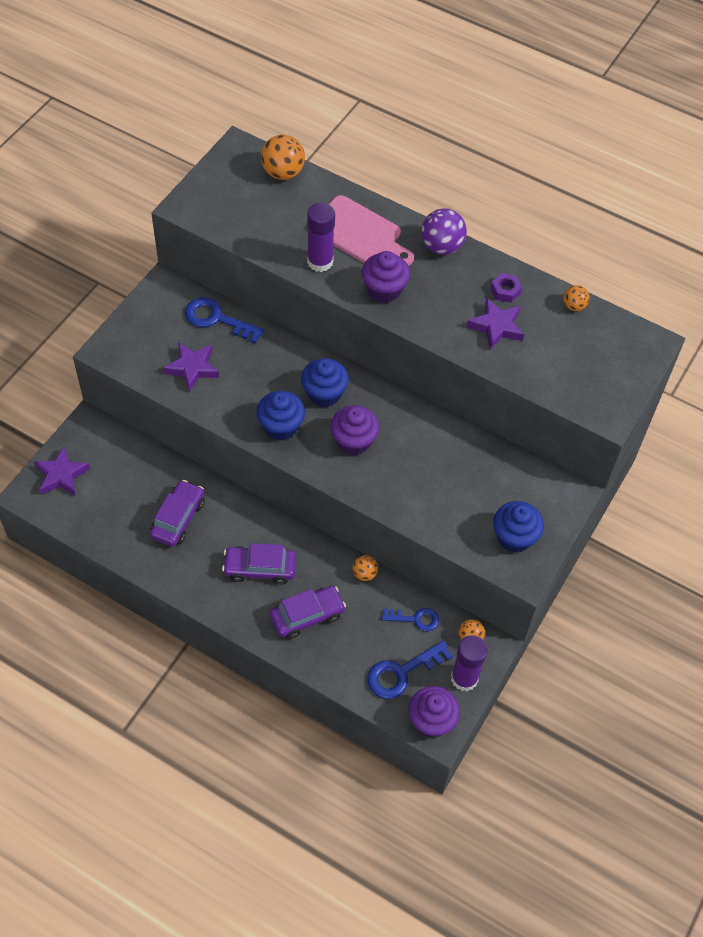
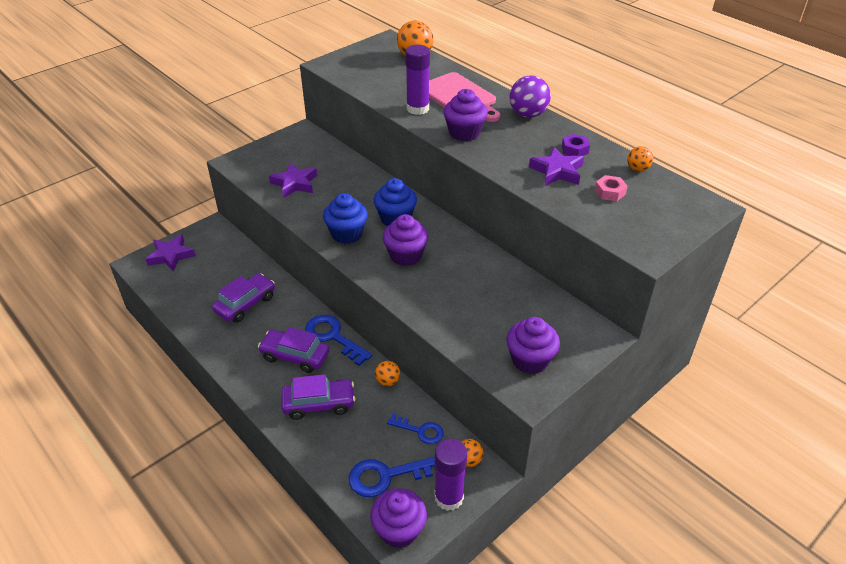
camera: 20 degrees right, 15 degrees down
(217, 319) = (331, 157): blue key -> blue key (333, 337)
(514, 537) = (530, 360): blue cupcake -> purple cupcake
(555, 344) = (610, 192): none -> pink nut

